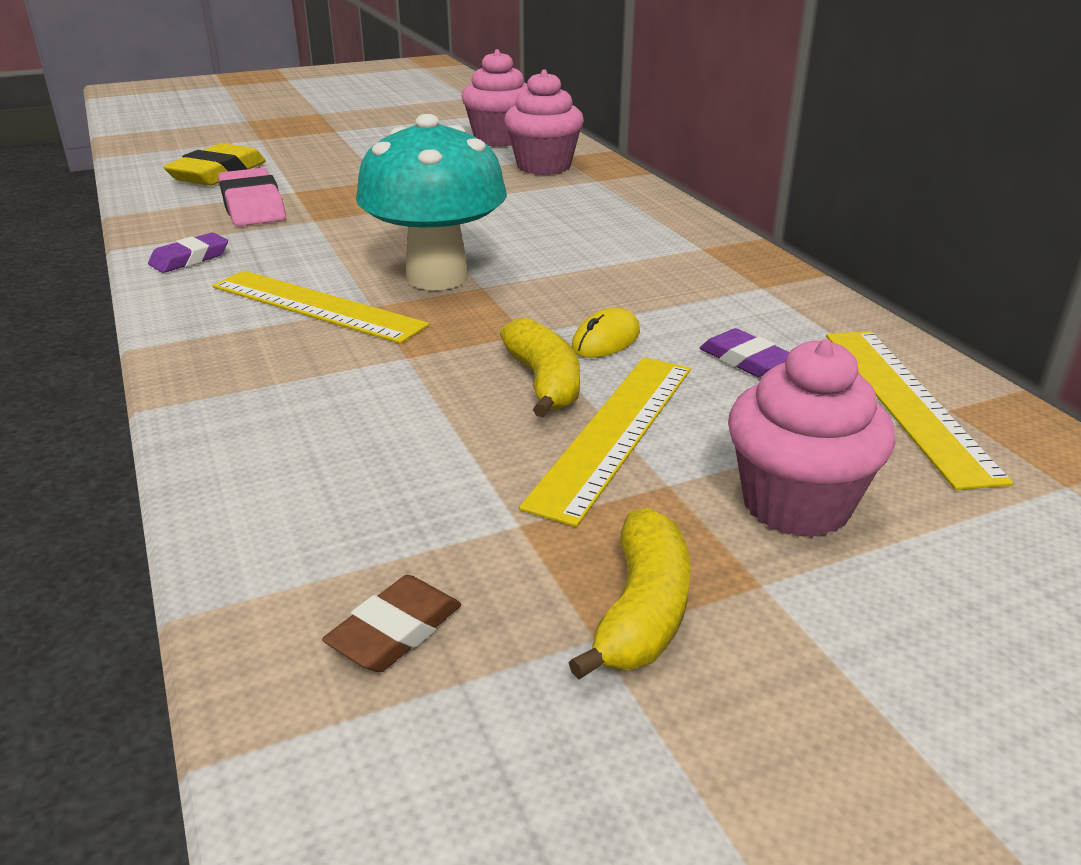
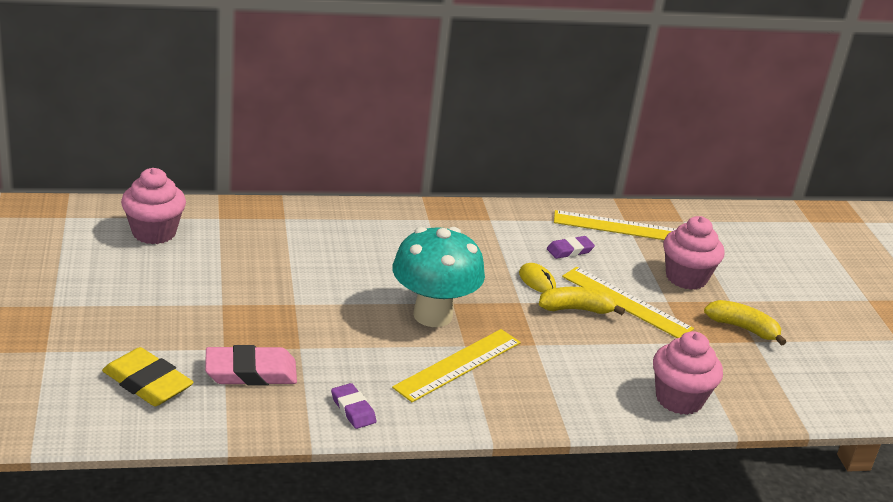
camera: 80 degrees left, 0 degrees up
(395, 631) = (748, 382): brown eraser -> none
(543, 166) = (240, 230): pink cupcake -> pink cupcake (679, 399)

